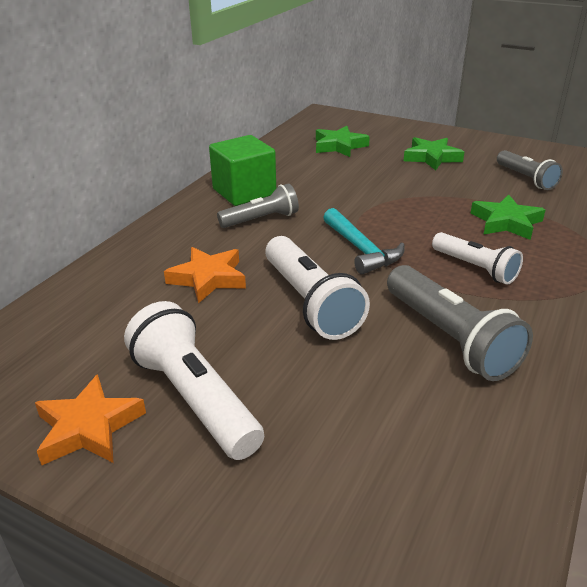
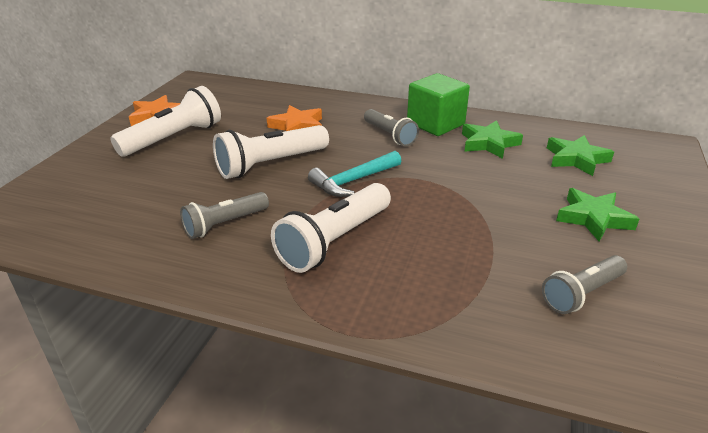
camera: 80 degrees right, 0 degrees up
(449, 338) = (225, 224): grey flashlight -> grey flashlight, size x0.64
(475, 268) = (335, 241): white flashlight -> white flashlight, size x1.56
(506, 222) = (441, 267): green star -> green star (488, 143)

